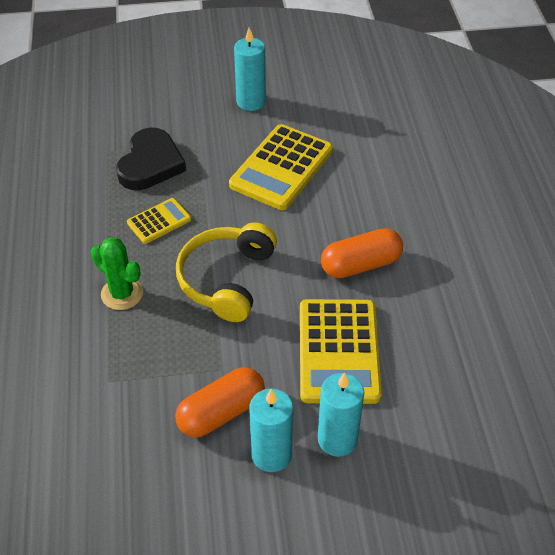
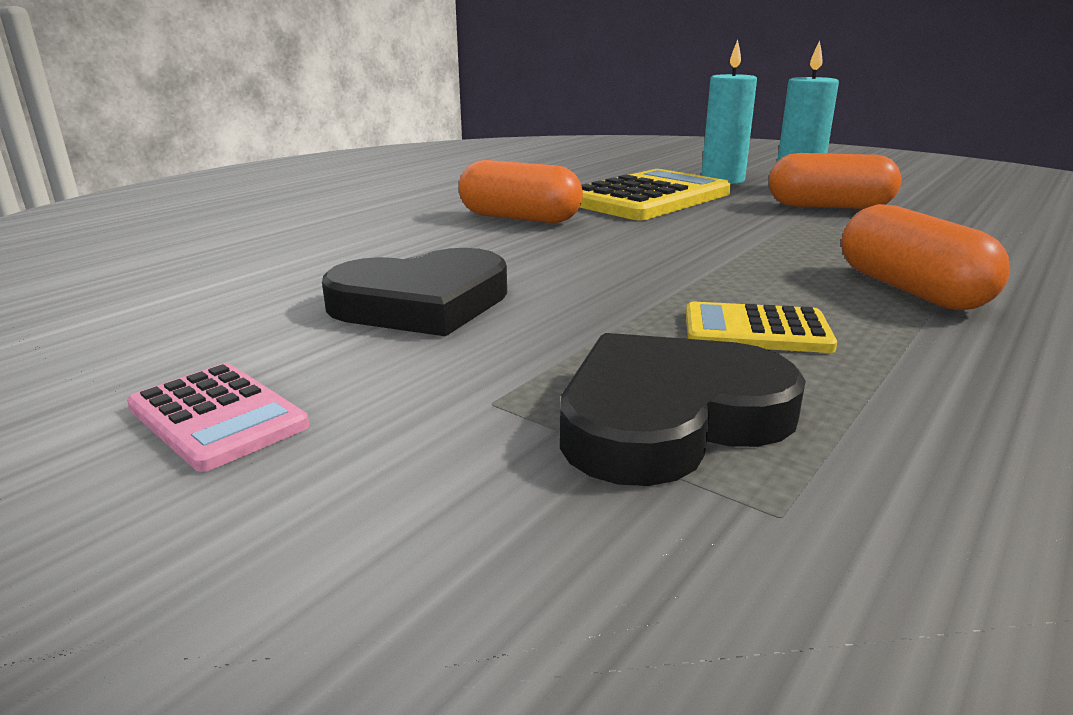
camera: 135 degrees left, 25 degrees down
(122, 294) = (910, 290): green cactus -> orange capsule
(227, 279) = (709, 254): yellow headphones -> none
(251, 102) = (218, 417): turquoise candle -> pink calculator
(281, 168) = (422, 303): yellow calculator -> black heart

